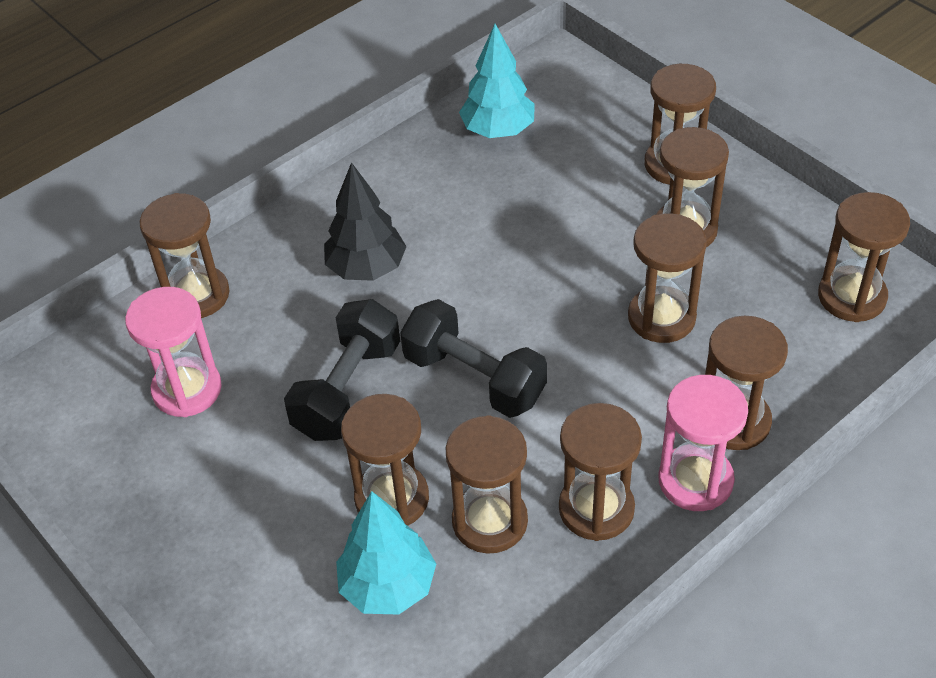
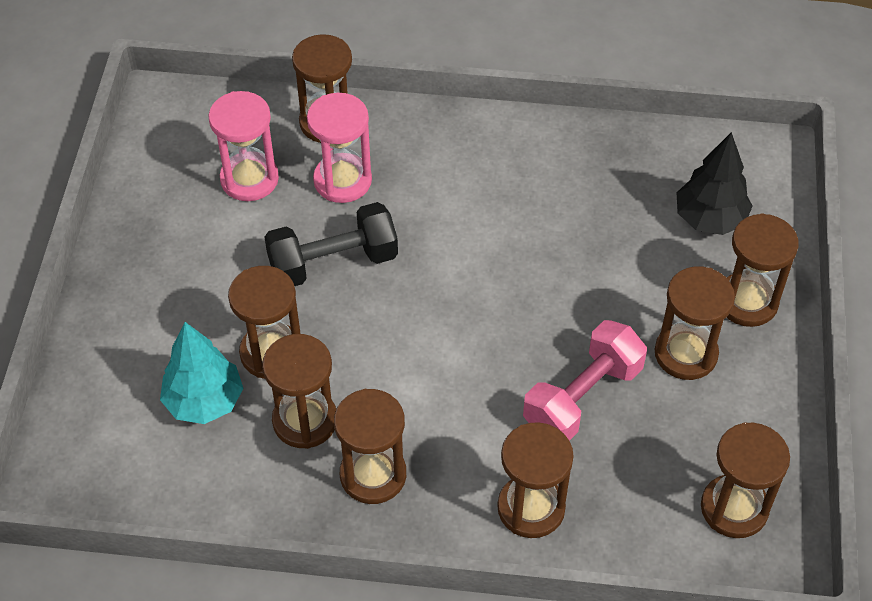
camera: 45 degrees right, 5 degrees up
(366, 268) = (445, 193): black tree -> black tree (709, 219)
(474, 378) = (413, 325): black dumbbell -> none
(498, 130) = (657, 169): turquoise tree -> none
(661, 317) = (582, 398): brown hourglass -> pink dumbbell
(695, 480) = (454, 519): pink hourglass -> pink hourglass (342, 180)

